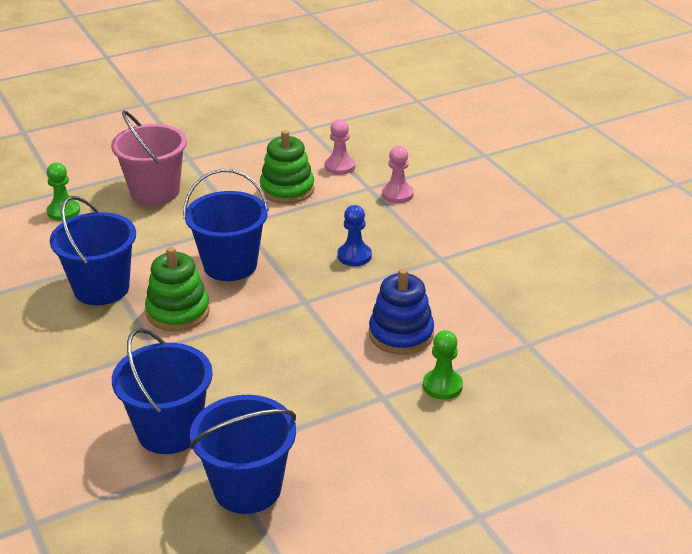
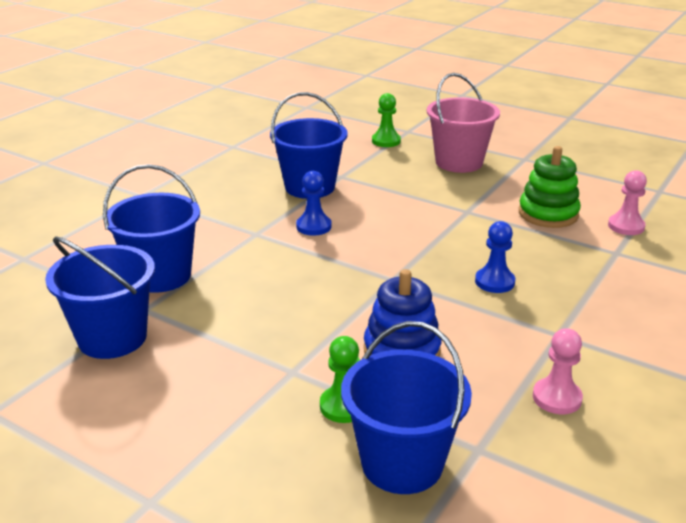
camera: 60 degrees right, 5 degrees down
(178, 312) = (314, 226): green stacking toy -> blue pawn
(230, 265) = (402, 226): blue bucket -> blue bucket (402, 463)
(397, 194) = (630, 272): pink pawn -> pink pawn (557, 398)

